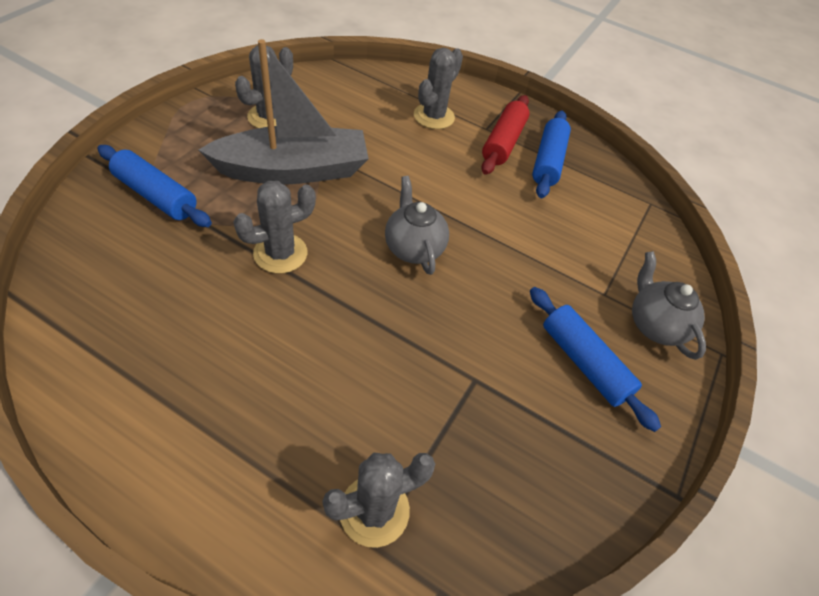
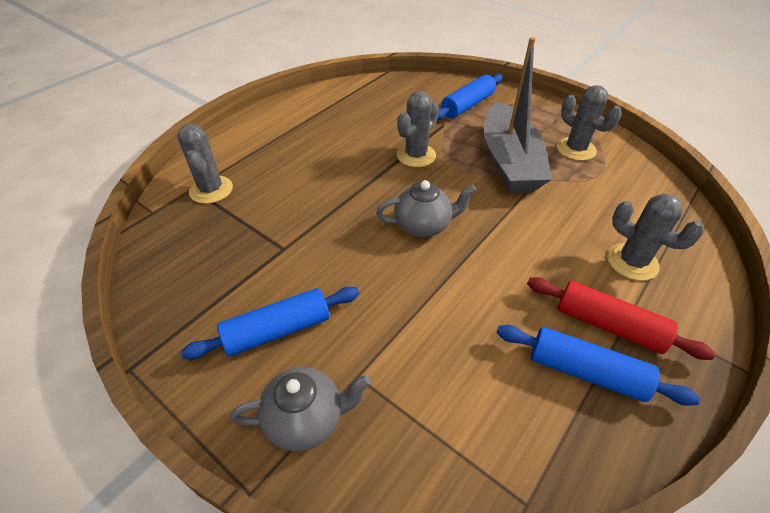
camera: 105 degrees right, 5 degrees down
(280, 253) = (416, 155): grey cactus -> grey cactus turned 60 degrees clockwise

